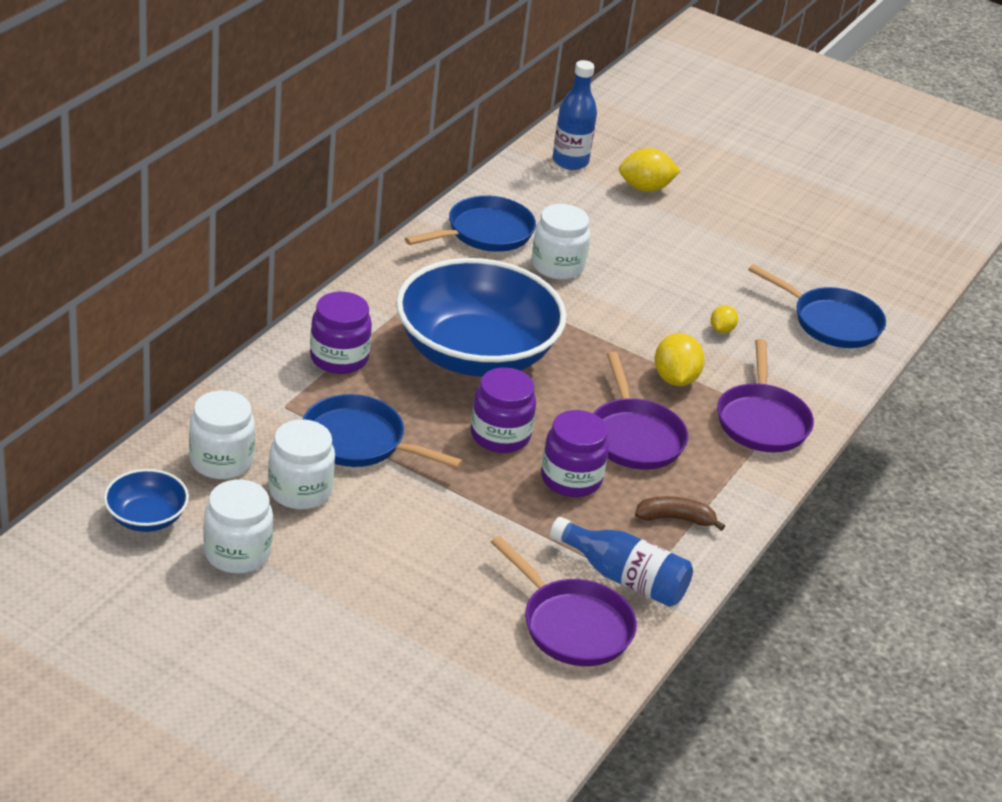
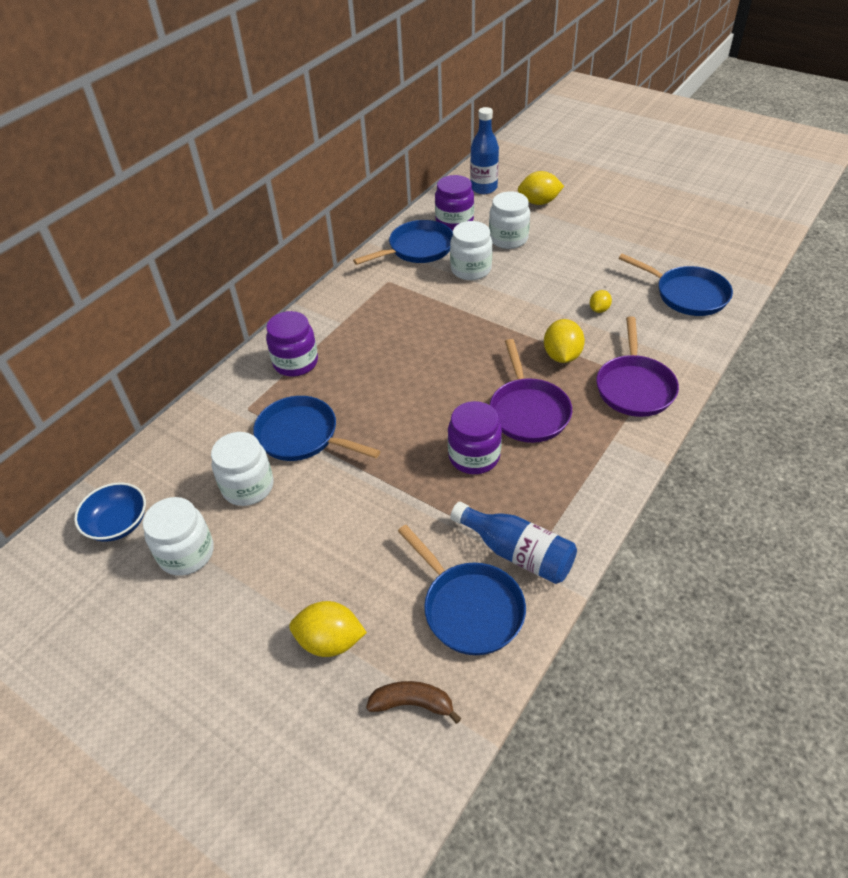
camera: 10 degrees right, 10 degrees up
(221, 461) = (189, 464): white jar -> white jar (508, 239)
(419, 646) = (330, 641): none -> yellow lemon
(475, 354) = (403, 349): blue bowl -> none
(500, 436) = (417, 420): purple jar -> purple jar (454, 221)
(572, 625) = (469, 608): purple pan -> blue pan
(675, 519) = (562, 488): brown banana -> brown banana (412, 703)

